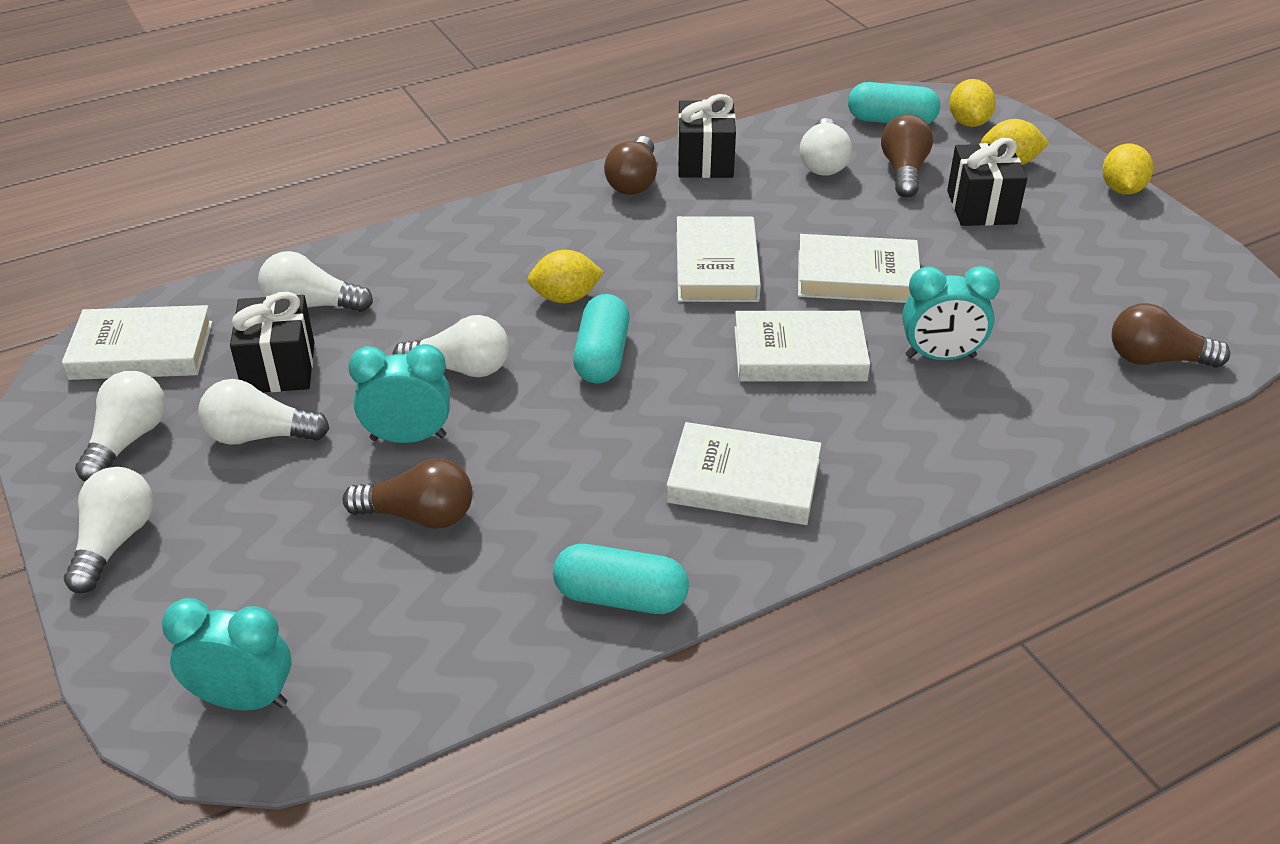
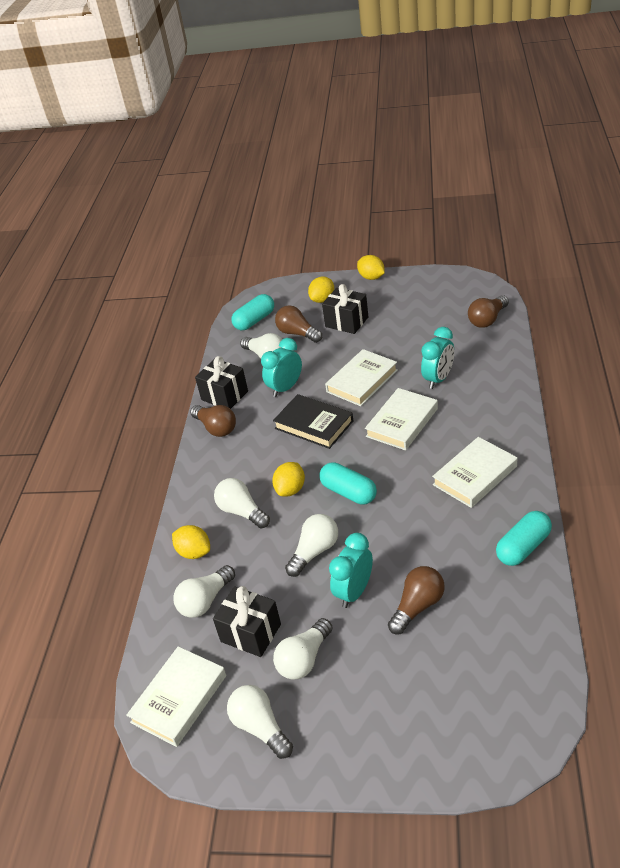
camera: 50 degrees left, 0 degrees up
(114, 542) = (347, 755): white light bulb -> white light bulb (242, 512)
(243, 699) = (507, 723): turquoise clock -> turquoise clock (285, 388)
(716, 266) = (314, 424): white book -> black book
(968, 122) = (280, 298): yellow lemon -> yellow lemon (194, 552)

